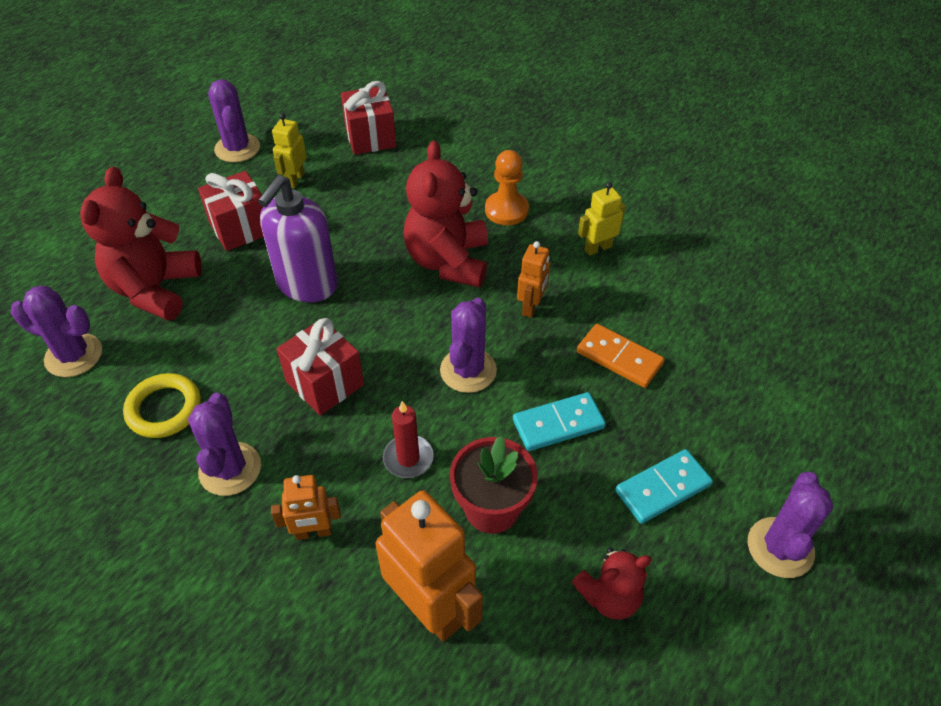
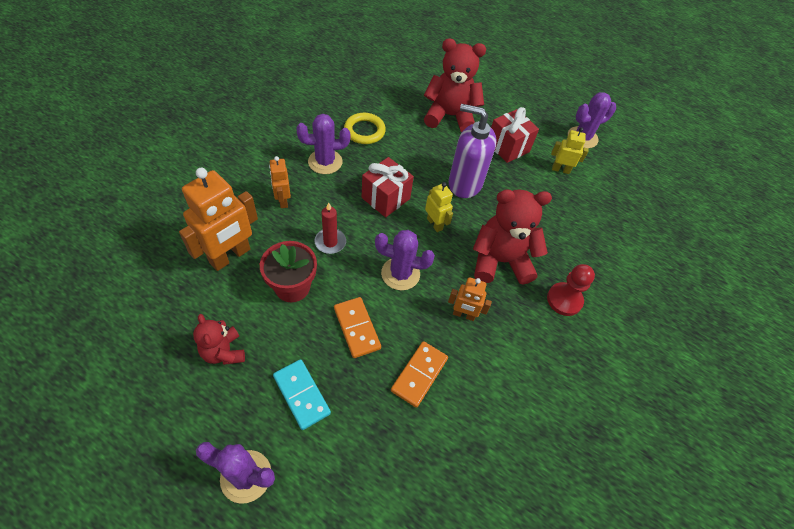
camera: 80 degrees right, 5 degrees up
(74, 355) = (398, 92): purple cactus -> none
(370, 137) = (620, 209): red gift -> none
(506, 210) = (564, 300): orange pawn -> red pawn
(558, 424) = (357, 328): turquoise domino -> orange domino
(597, 248) = (536, 367): yellow robot -> yellow robot (435, 224)

